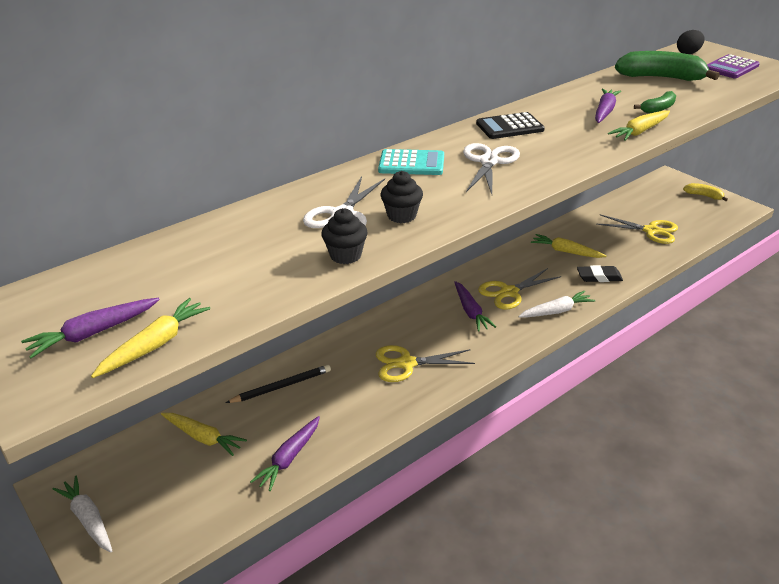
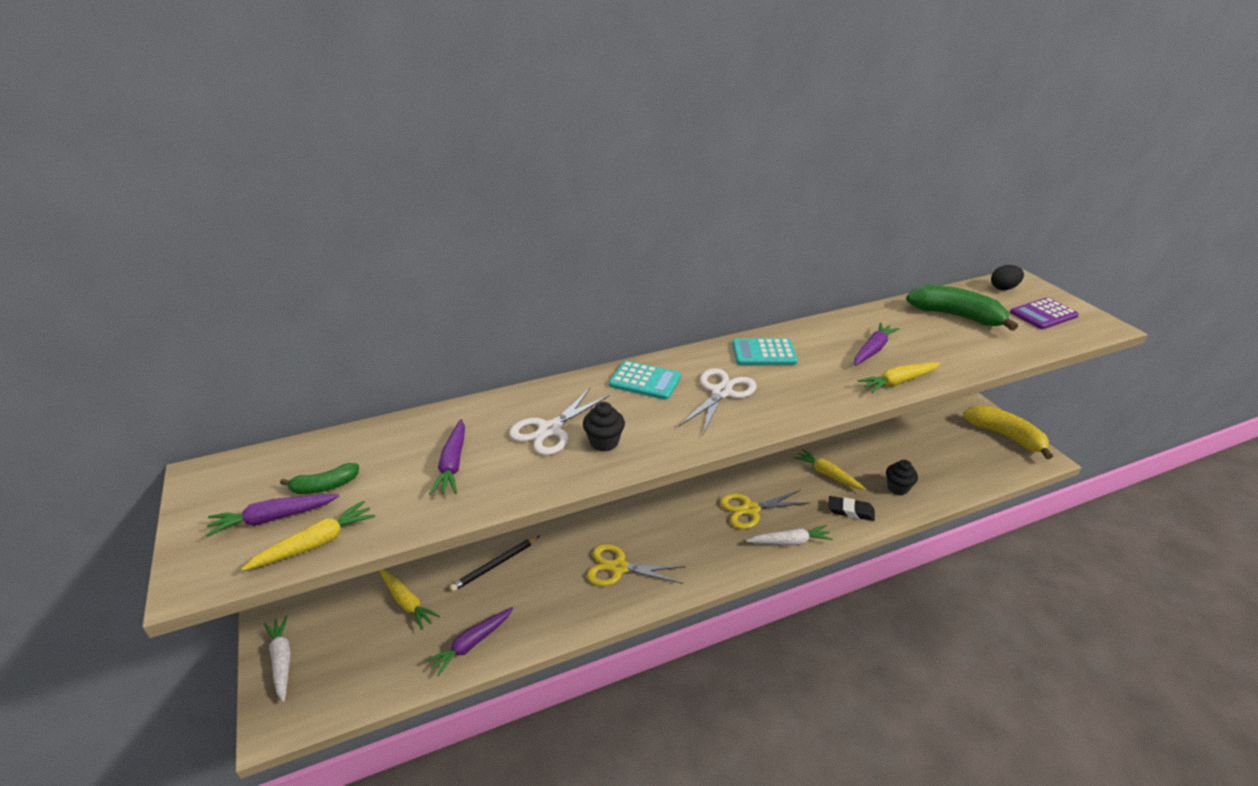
camera: 15 degrees right, 0 degrees up
(281, 386) = (495, 565): black pencil -> black pencil turned 150 degrees clockwise
(345, 255) = (529, 479): black cupcake -> black cupcake (897, 488)
(470, 311) = (703, 523): purple carrot -> purple carrot (452, 464)
(509, 127) = (764, 353): black calculator -> turquoise calculator
(650, 231) = (928, 467): yellow scissors -> none
(658, 109) = (933, 356): green banana -> green banana (324, 486)
(704, 196) = (1005, 436): yellow banana -> yellow banana, size x1.93

